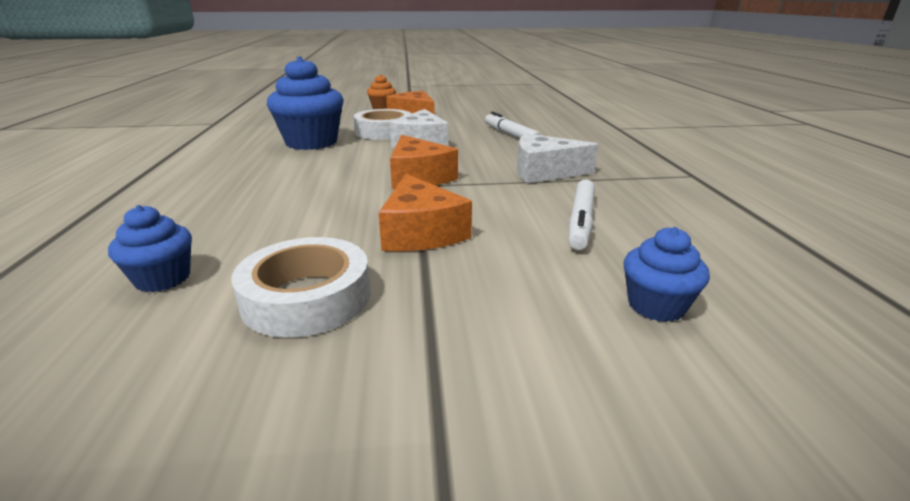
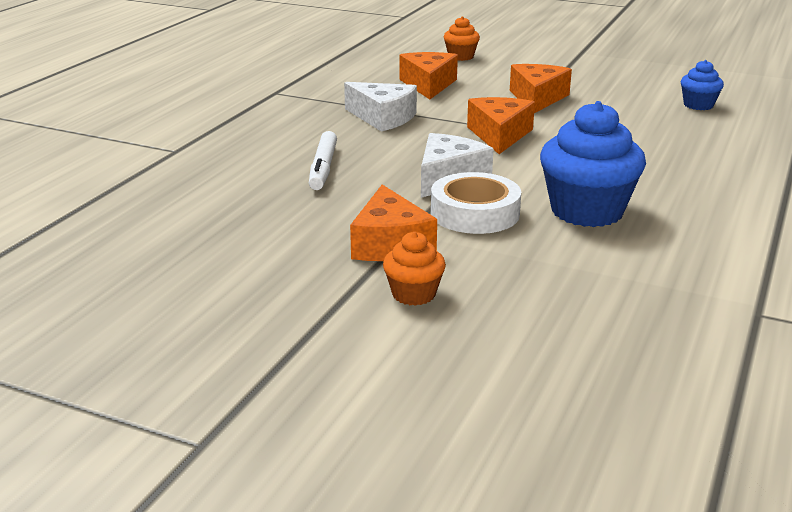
camera: 150 degrees left, 0 degrees up
(307, 297) = (618, 85): white tape -> none
(581, 221) = (428, 85): white marker -> orange cheese
(656, 306) = (461, 57): blue cupcake -> orange cupcake

